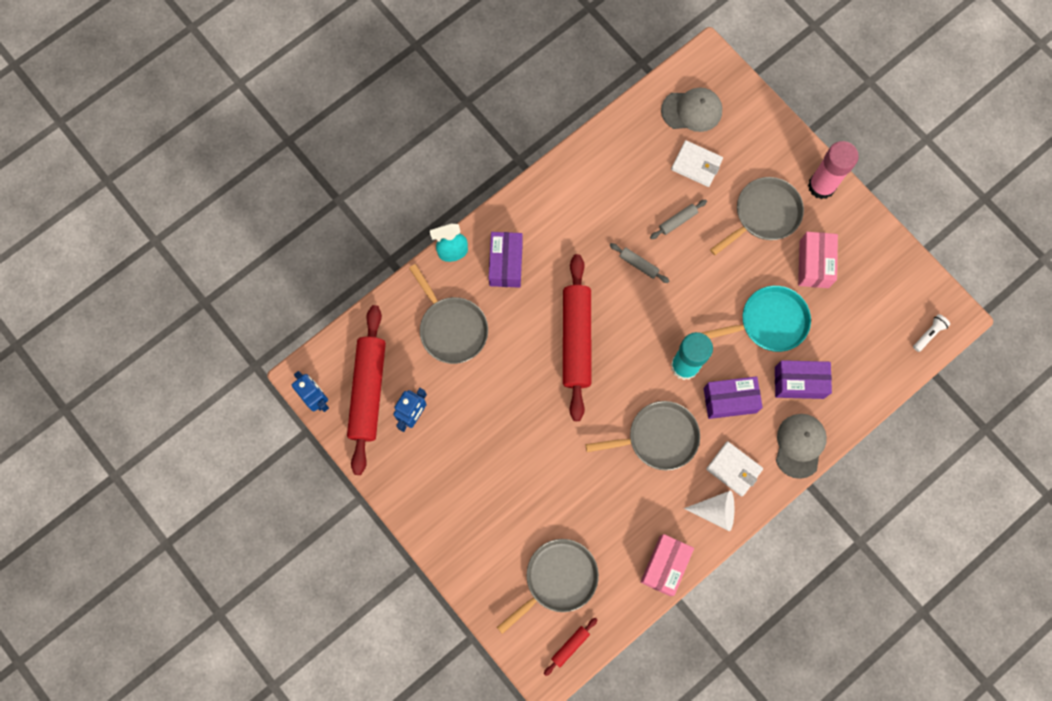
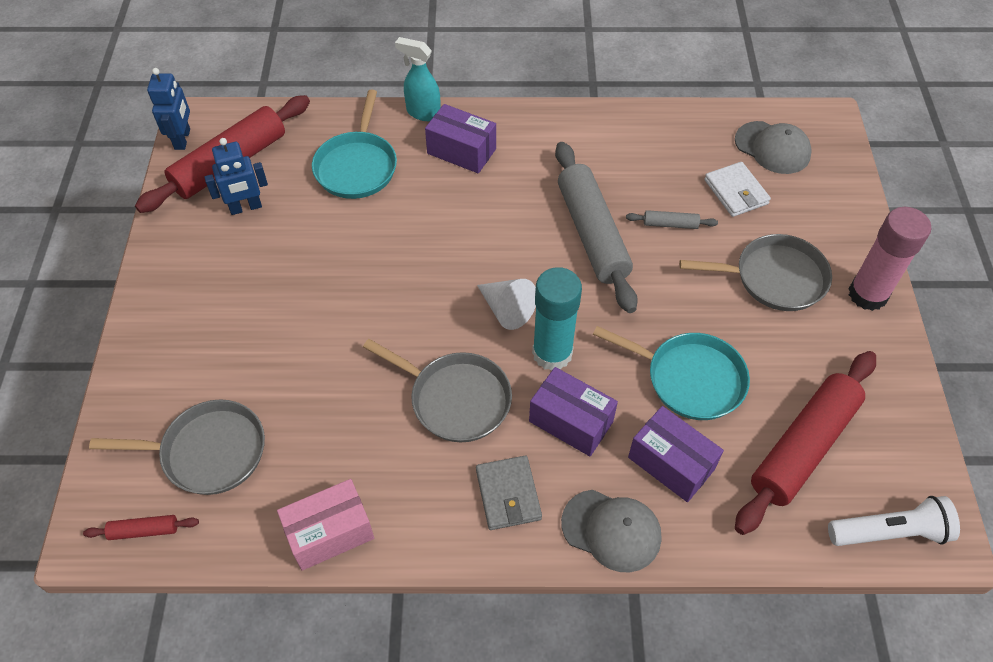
camera: 40 degrees right, 20 degrees down
(451, 328) = (357, 166): grey pan -> turquoise pan
(506, 264) = (461, 151): purple box -> purple box turned 75 degrees clockwise
(576, 340) = (463, 253): red rolling pin -> red rolling pin (803, 447)
(638, 264) = (592, 233): grey rolling pin -> grey rolling pin, size x2.39
(715, 511) = (444, 522): white cone -> white cone (506, 309)
(733, 469) = (508, 494): white wallet -> grey wallet
(799, 445) = (611, 530): grey cap -> grey cap turned 60 degrees clockwise
(814, 264) = (794, 360): pink box -> none
(929, 334) = (890, 532): white flashlight -> white flashlight, size x1.77

